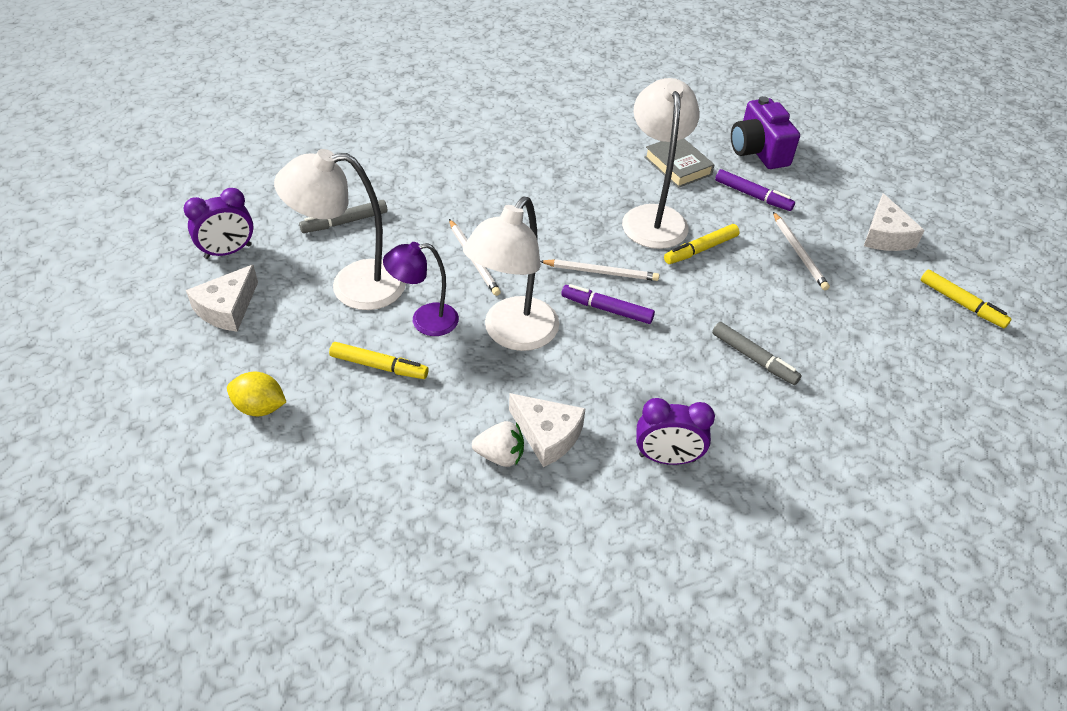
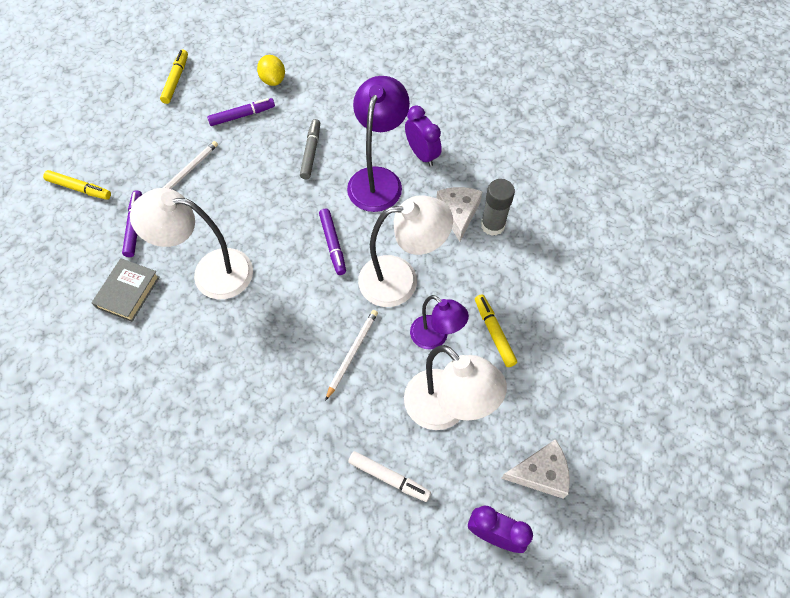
camera: 125 degrees left, 15 degrees up
(260, 407) = (584, 370): yellow lemon -> yellow lemon (273, 80)
(345, 222) = (388, 477): grey marker -> white marker
(500, 456) = (492, 225): white strawberry -> grey glue stick
(601, 272) = (299, 268): white pencil -> none
(653, 217) = (210, 272): white lamp -> white lamp turned 45 degrees clockwise
(662, 393) = (378, 179): none -> purple lamp
(701, 249) = (226, 226): yellow marker -> yellow marker (79, 188)
(758, 151) = (66, 250): purple camera -> none
(860, 330) = (242, 115): none -> purple marker
(885, 236) = (129, 136): white cheese -> none

